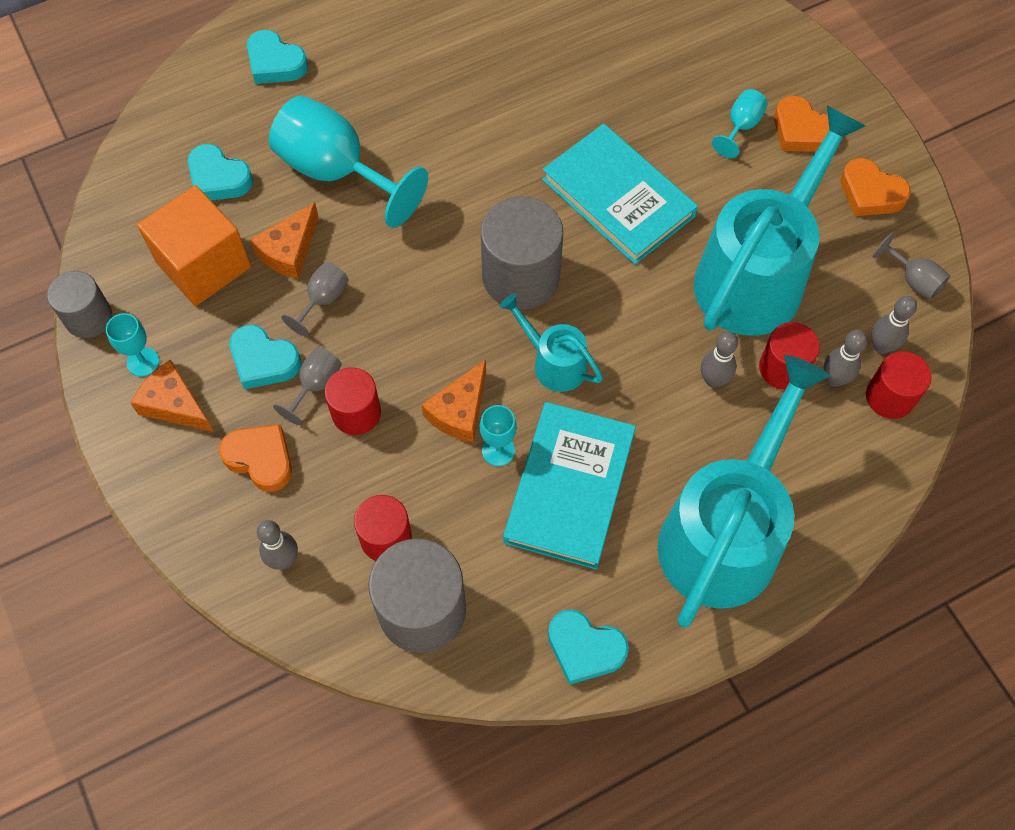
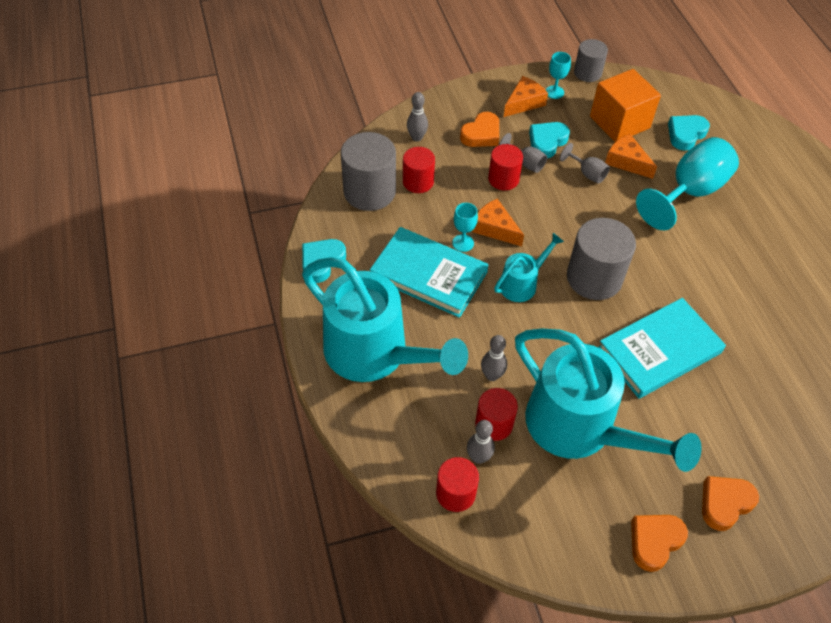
camera: 100 degrees right, 10 degrees down
(275, 63) = (785, 171): turquoise heart -> none
(741, 127) = (729, 455): turquoise goblet -> none
(881, 346) = (501, 501): grey bowling pin -> none
(913, 280) = (561, 548): grey goblet -> none

